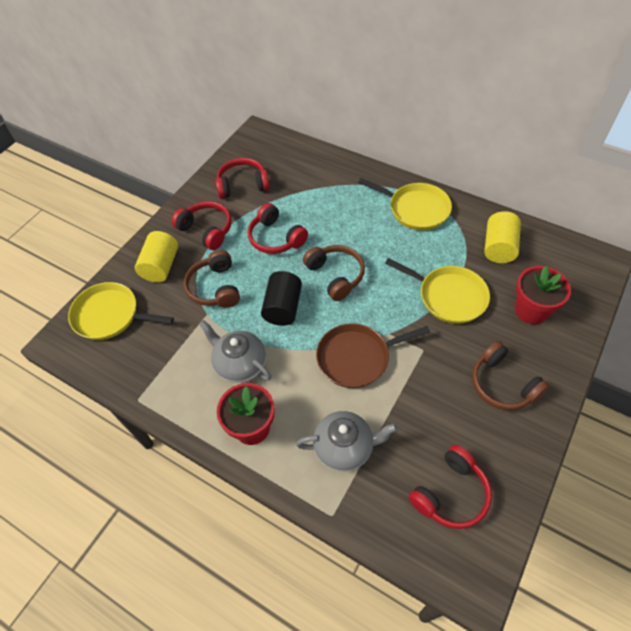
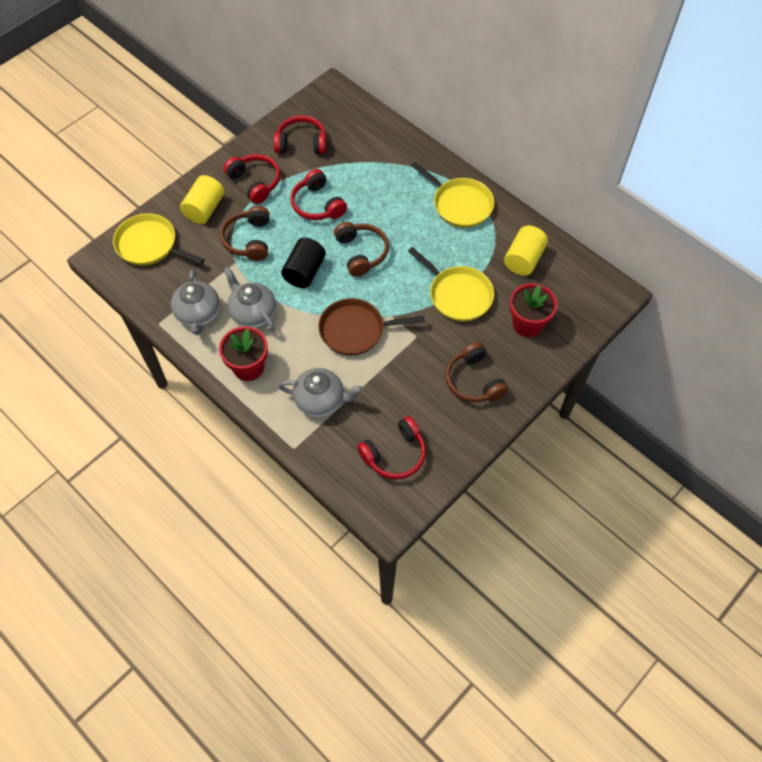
camera: 10 degrees right, 5 degrees up
(180, 379) = (198, 314): none -> grey teapot

